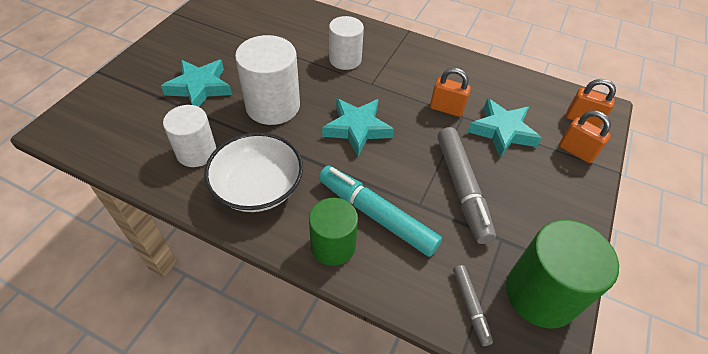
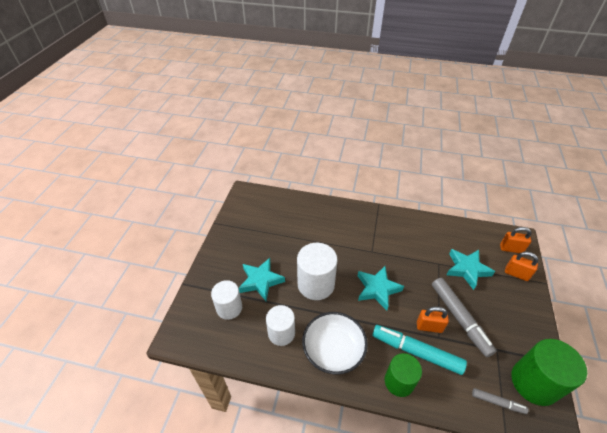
camera: 10 degrees left, 5 degrees down
(345, 59) = (347, 236): white cylinder -> white cylinder (229, 308)
(446, 109) = (427, 260): orange padlock -> orange padlock (429, 327)
(470, 306) = (497, 402): grey marker -> grey marker turned 45 degrees counterclockwise

